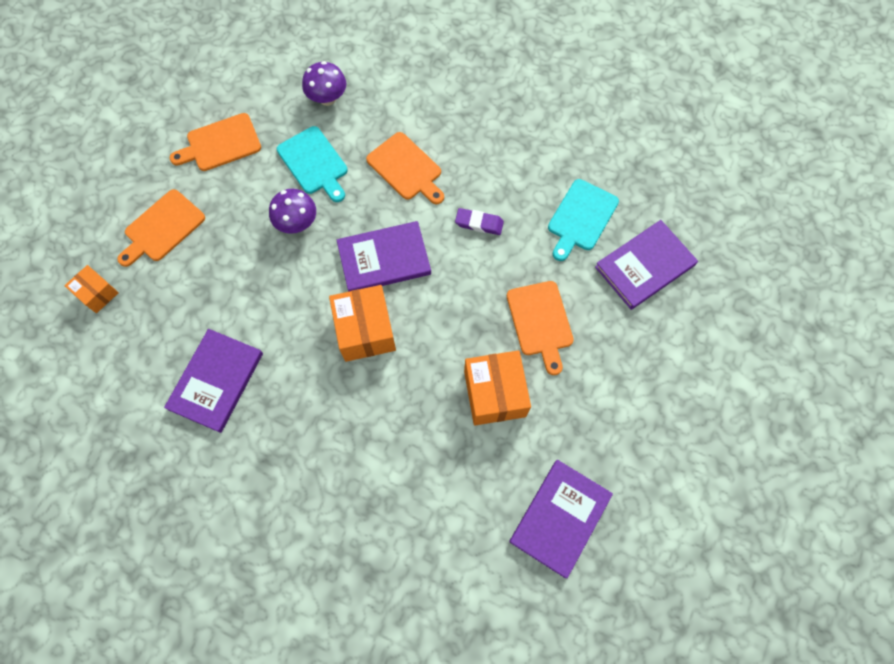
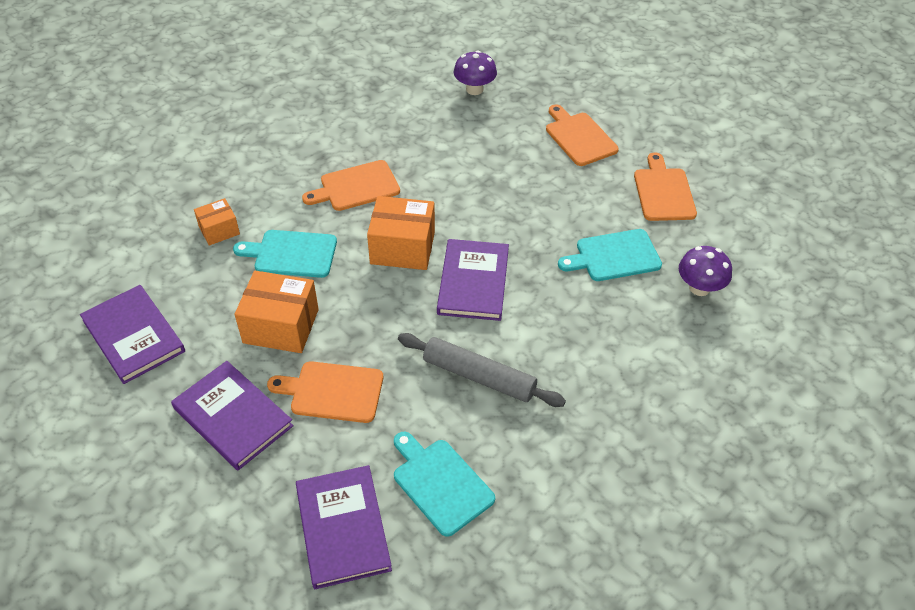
camera: 110 degrees right, 20 degrees down
(97, 293) = (529, 91): orange box -> orange box (219, 230)
(216, 381) = (409, 143): purple book -> purple book (233, 417)
(297, 223) = (545, 227): purple mushroom -> purple mushroom (474, 89)
(406, 168) = (578, 331): orange cutting board -> orange cutting board (356, 187)
(409, 425) = (291, 254): none -> turquoise cutting board
(479, 223) = (479, 376): purple eraser -> grey rolling pin

